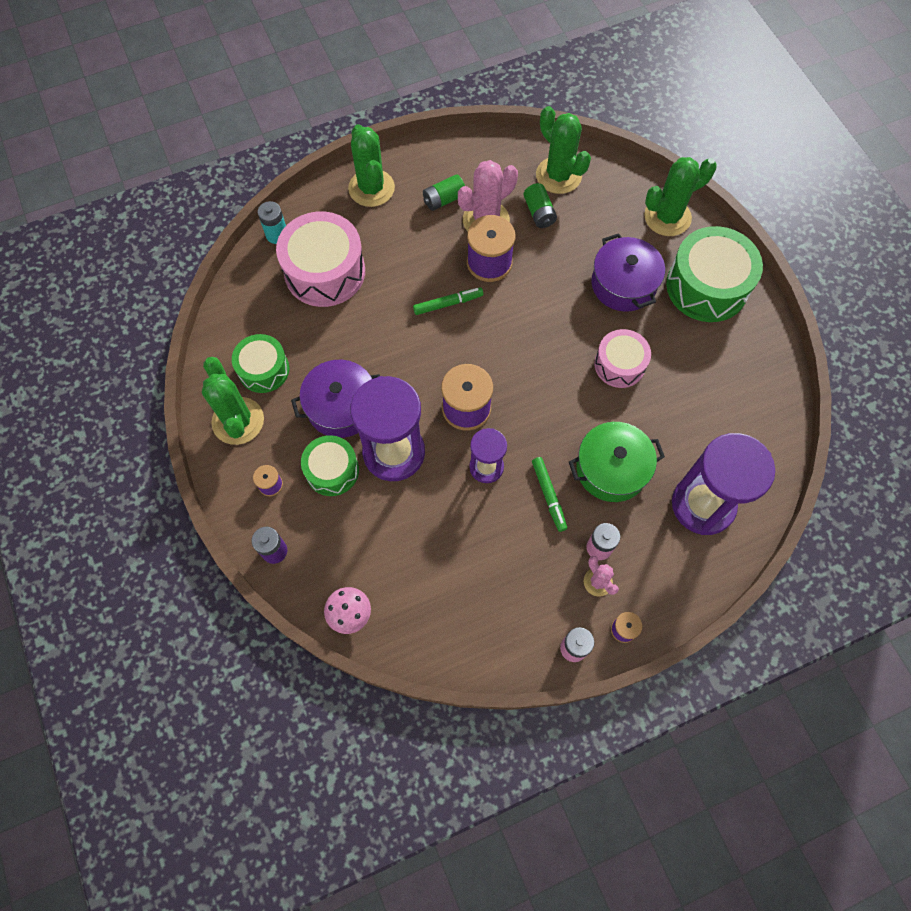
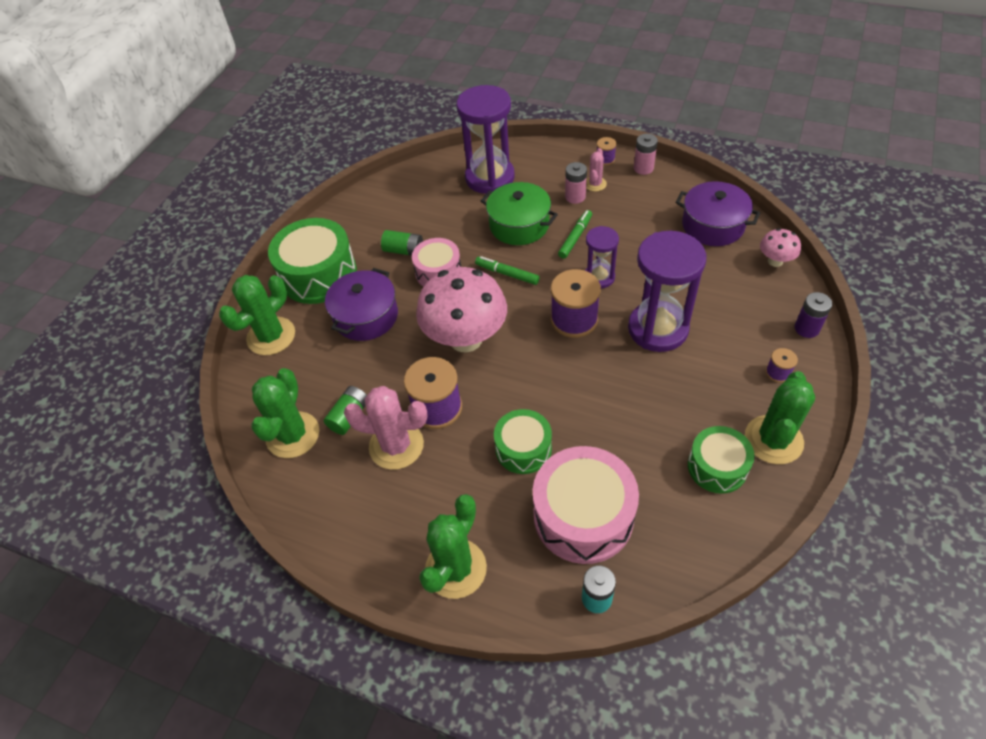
camera: 130 degrees left, 15 degrees down
(332, 470) = (718, 349): green drum -> green drum (523, 449)
(341, 407) = (671, 387): purple pot -> purple pot (713, 225)
(444, 200) = (406, 496): green battery -> green battery (404, 250)
(448, 304) = (506, 401): green marker -> green marker (507, 274)
(529, 326) = (466, 339): none -> pink mushroom
(667, 217) = (271, 336): green cactus -> green cactus turned 75 degrees counterclockwise

